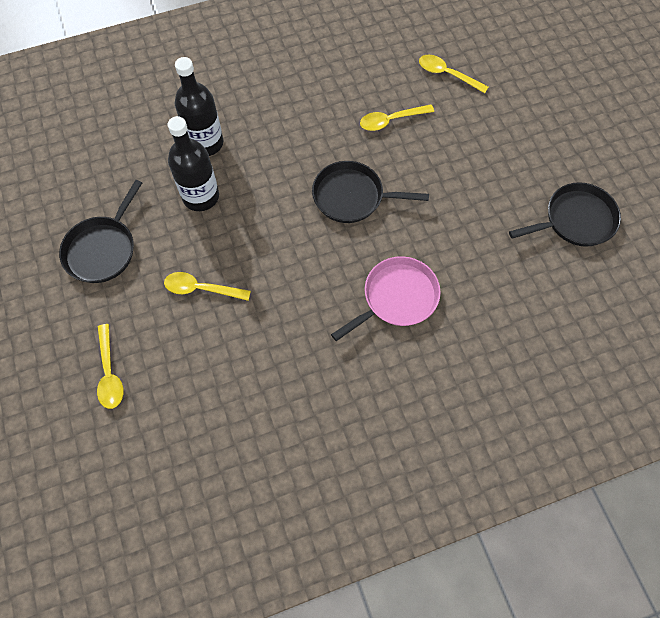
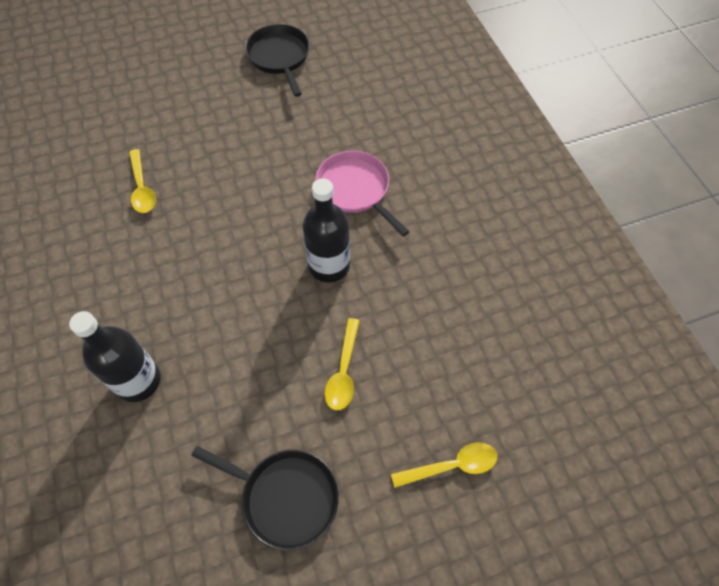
camera: 90 degrees left, 5 degrees down
(201, 196) = (218, 381): black bottle -> black bottle (329, 265)
(352, 196) = (236, 225): black pan -> none
(447, 74) = (91, 137): yellow spoon -> none

